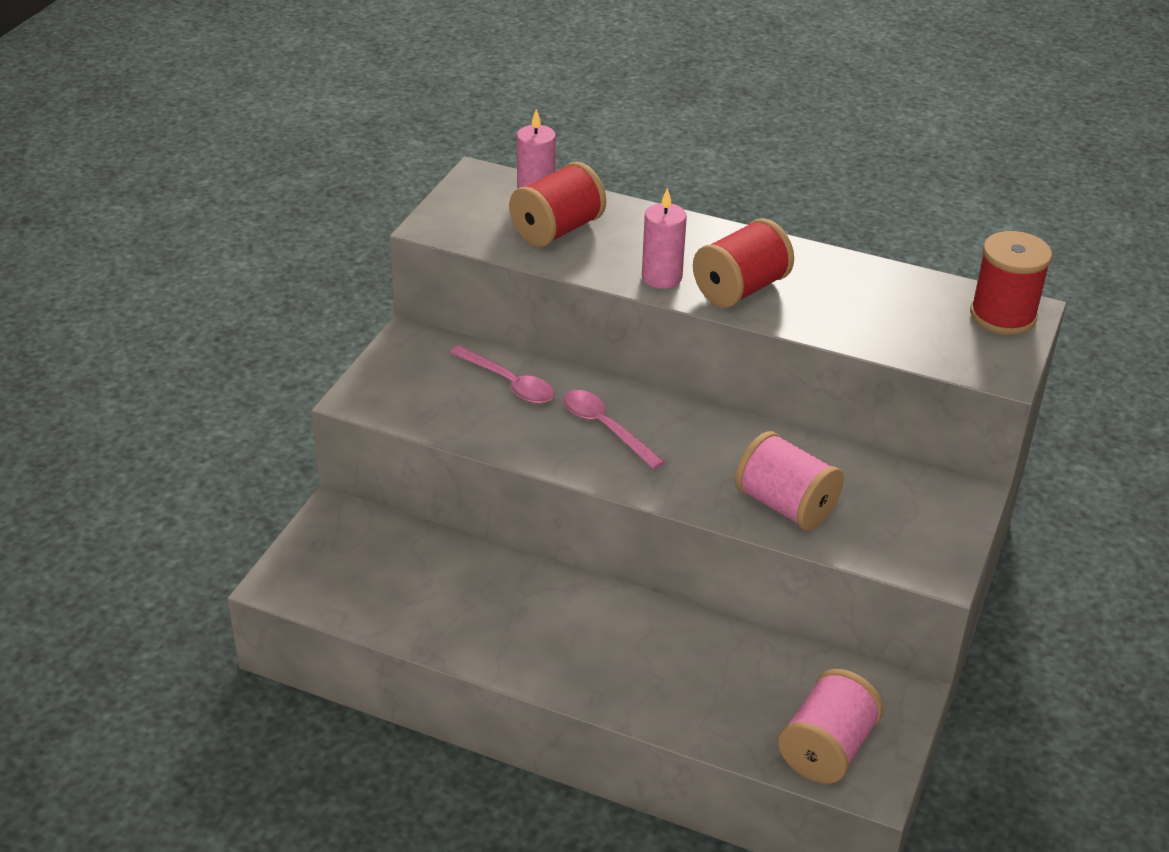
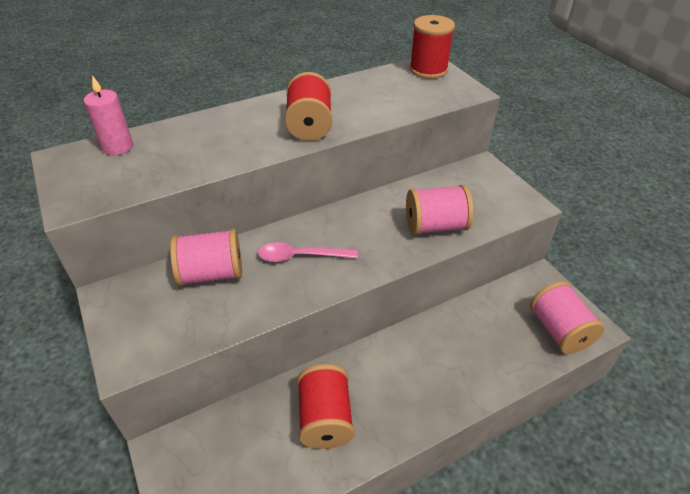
camera: 50 degrees left, 5 degrees up
(509, 383) = (212, 274): pink spoon -> pink spool
(557, 230) = (161, 157): red spool -> red spool (325, 418)
(661, 277) = (262, 145): pink candle -> none

